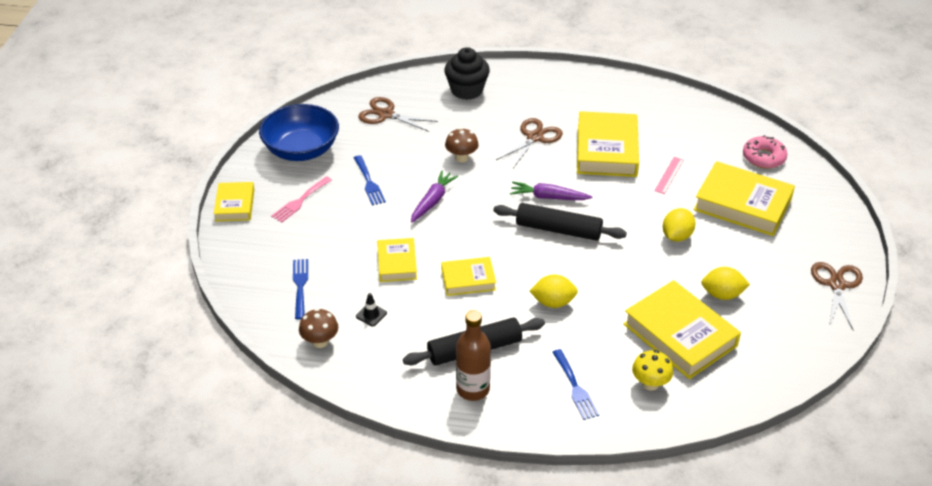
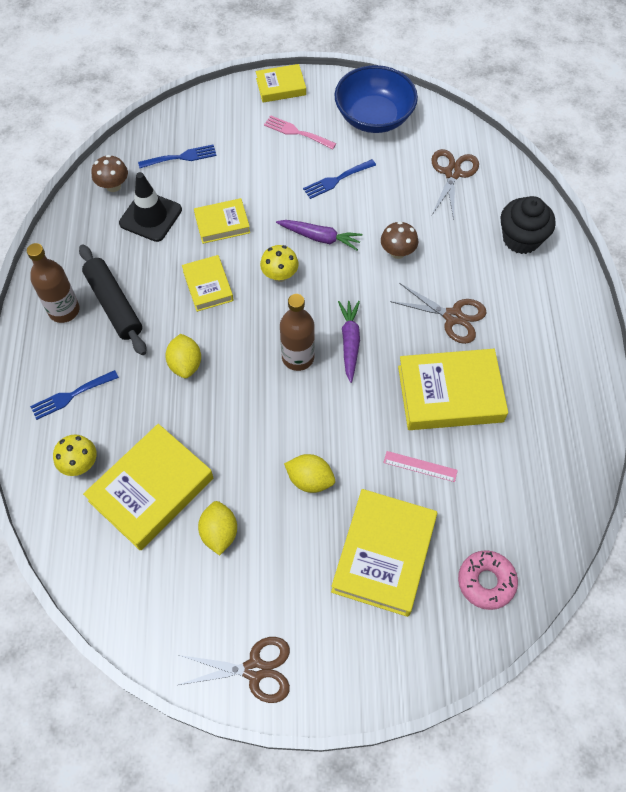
camera: 80 degrees right, 20 degrees up
(371, 315) = (150, 216): black traffic cone -> black traffic cone, size x2.17
(468, 231) = (280, 275): none -> yellow mushroom
(558, 230) = (298, 357): black rolling pin -> brown bottle

